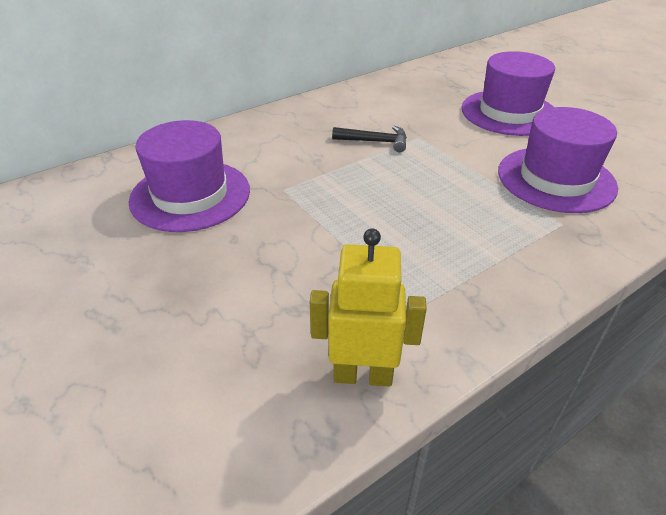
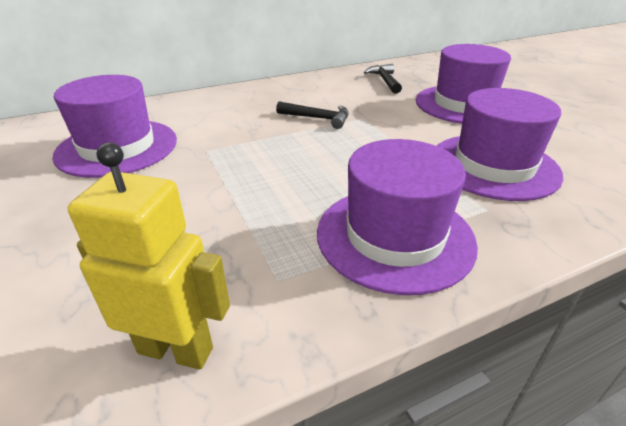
camera: 10 degrees right, 5 degrees down
(422, 89) = (385, 80): none -> black hammer
(495, 258) = (394, 236): none -> purple hat

